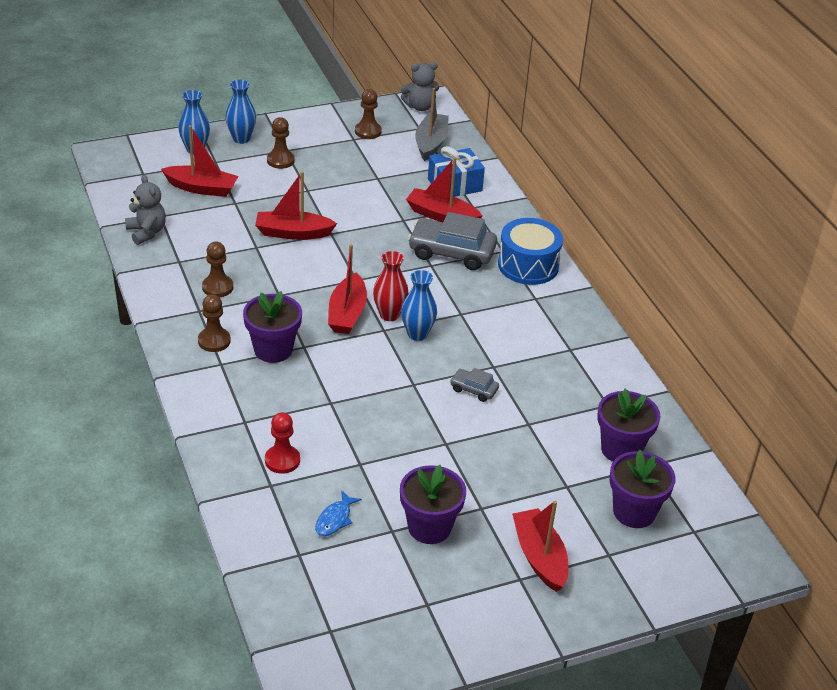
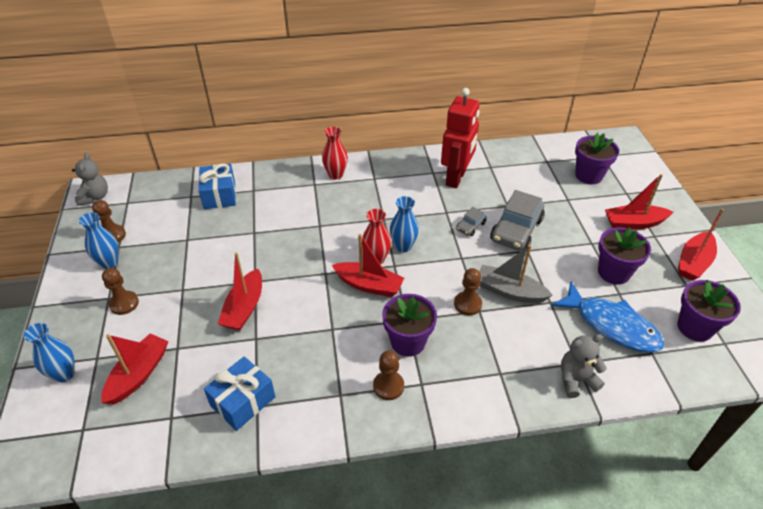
camera: 75 degrees left, 5 degrees up
(146, 232) = (196, 433): grey teddy bear -> grey teddy bear (576, 380)
(182, 252) = (243, 401): none -> blue gift
(217, 287) = (309, 376): brown pawn -> brown pawn (467, 304)
(241, 139) = (68, 331): blue vase -> blue vase (109, 263)
(282, 460) = (548, 351): red pawn -> none
(335, 519) = (611, 325): blue fish -> blue fish, size x2.20
(431, 143) = (153, 199): grey boat -> grey boat (509, 291)
(441, 216) = (257, 209): red boat -> red boat (693, 262)
(451, 252) = (307, 211): grey car -> grey car (516, 230)
(528, 265) = (335, 175): blue drum -> red vase
(567, 372) = (456, 178): none -> red robot
(621, 449) = (533, 169): purple flower pot -> purple flower pot (695, 327)

